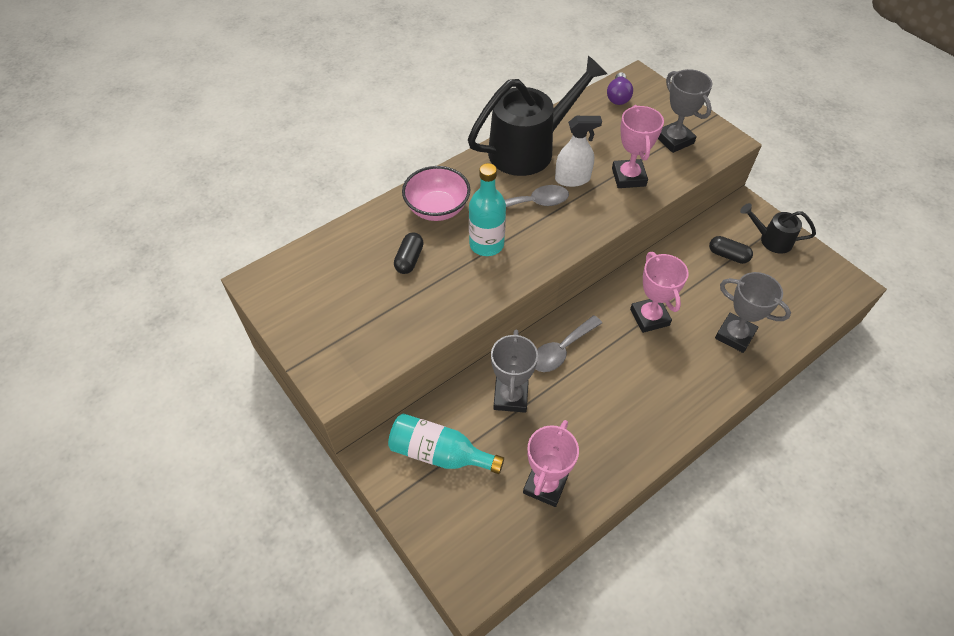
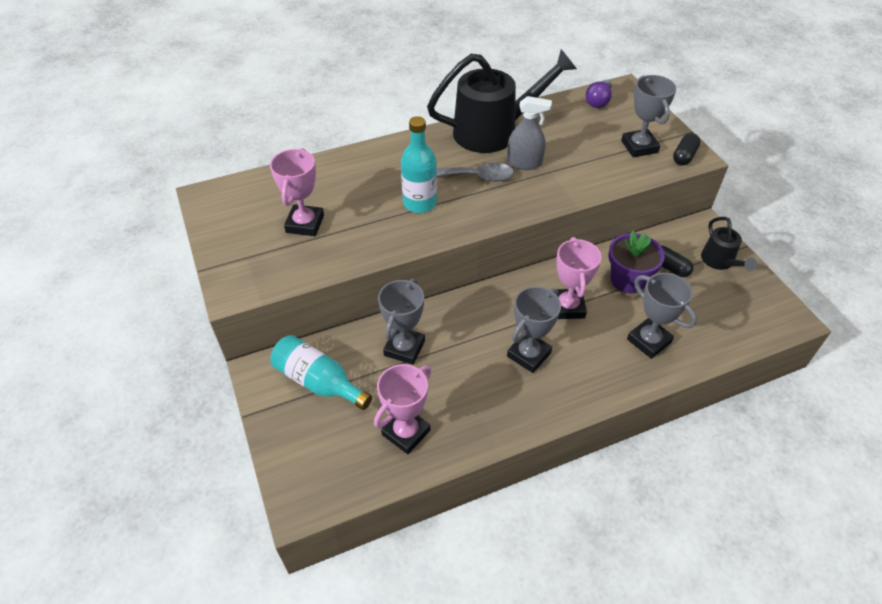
camera: 15 degrees right, 5 degrees down
(409, 259) = (344, 202): black capsule -> black capsule (684, 156)
(437, 208) = (387, 166): pink bowl -> none
(561, 350) = (469, 318): grey spoon -> none
(572, 179) = (524, 163): white spray bottle -> grey spray bottle
(628, 177) = (580, 171): pink trophy -> pink trophy (305, 224)
(631, 375) = (528, 354): none -> grey trophy
(695, 276) = (628, 280): none -> purple flower pot
(770, 240) = (720, 262): black watering can -> black watering can turned 135 degrees counterclockwise

